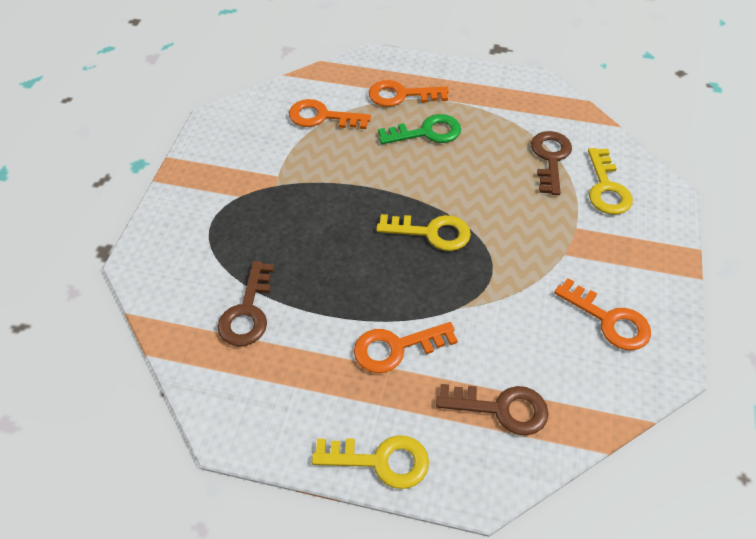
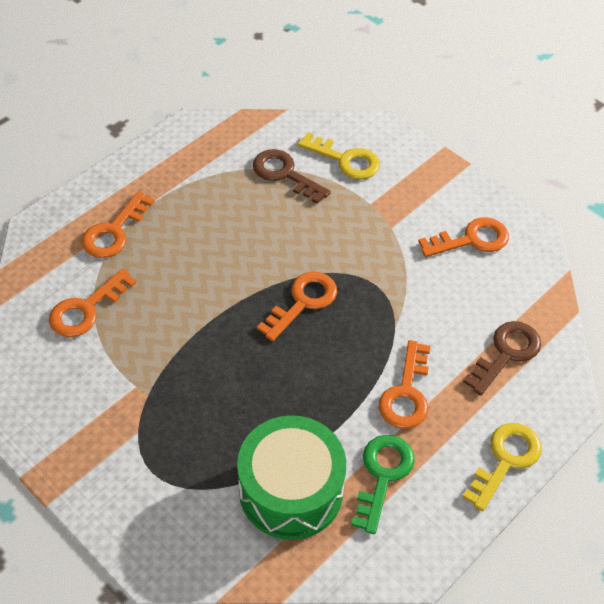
camera: 60 degrees left, 0 degrees up
(247, 312) = (291, 490): brown key -> green drum
(427, 132) = (181, 239): green key -> green key (383, 475)
(432, 233) = (303, 302): yellow key -> orange key

